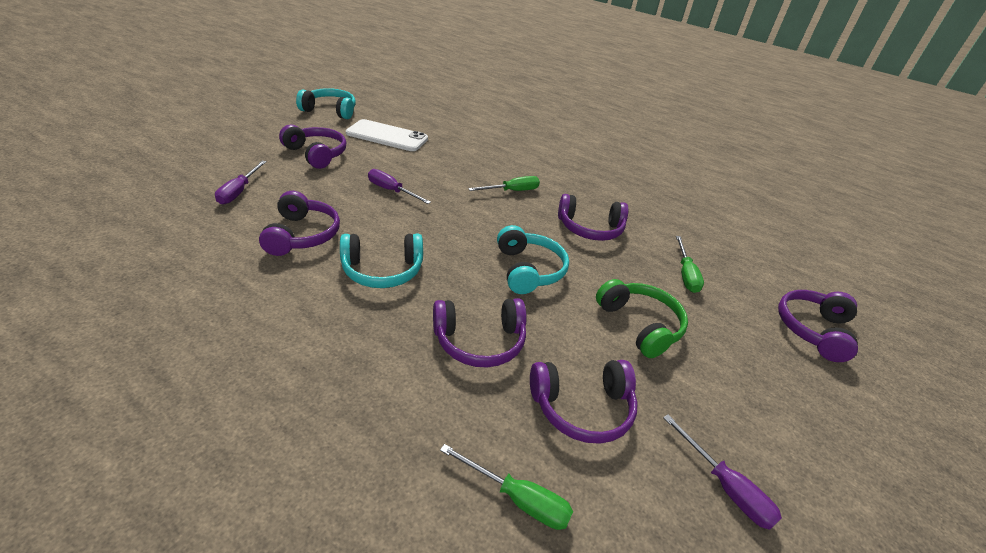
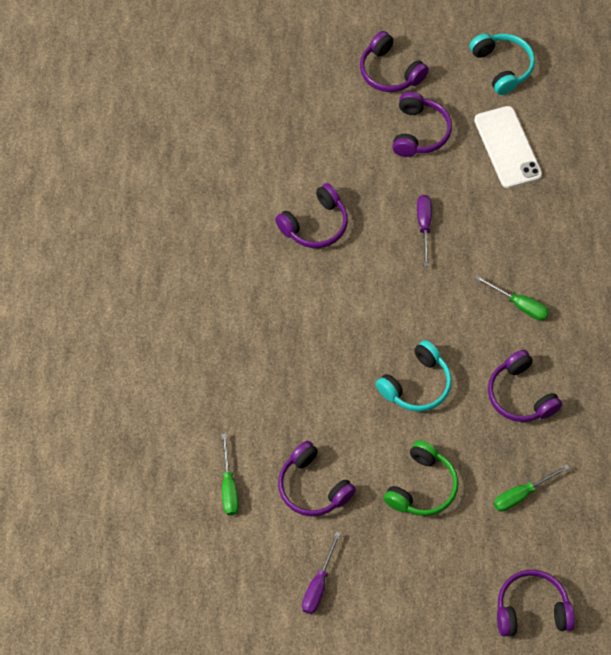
camera: 60 degrees right, 25 degrees up
(239, 191) = (320, 142): purple screwdriver -> none
(382, 270) = (327, 300): turquoise headphones -> none
(479, 341) = (316, 401): purple headphones -> purple headphones (390, 72)

